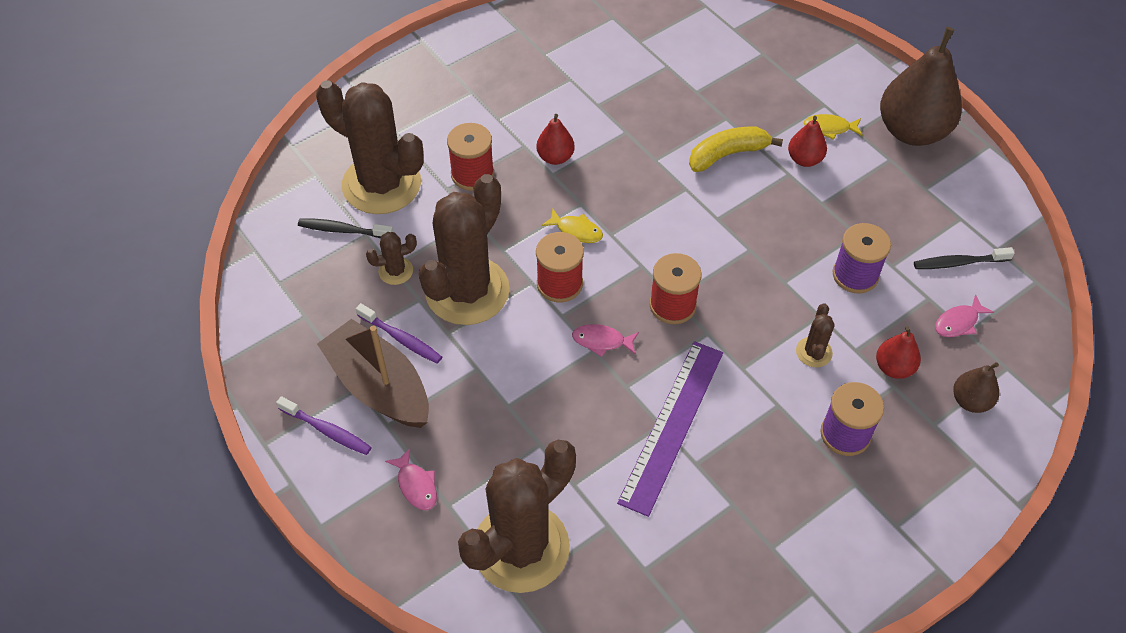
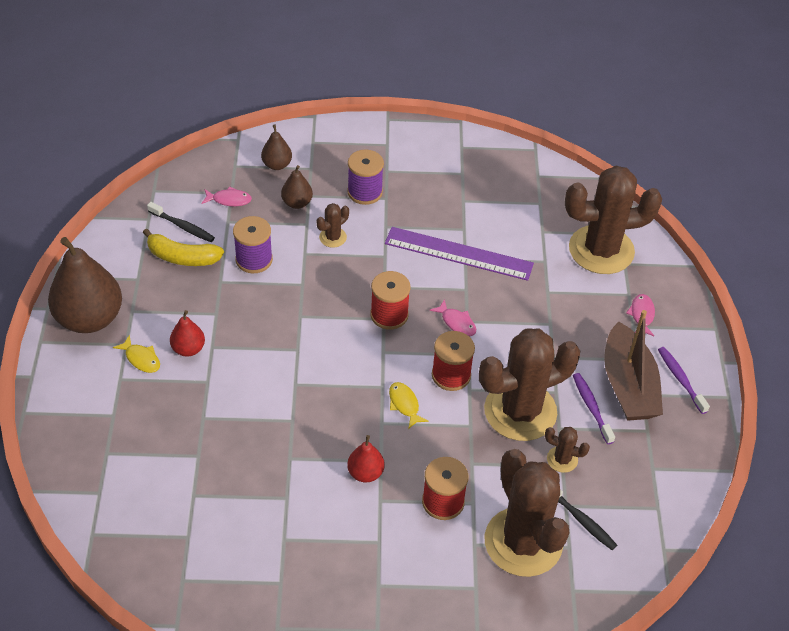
camera: 145 degrees left, 5 degrees down
(672, 425) = (458, 253): purple ruler -> purple ruler turned 45 degrees clockwise
(728, 154) = (236, 388): yellow banana -> yellow banana (182, 257)
(894, 367) = (297, 203): red pear -> brown pear

